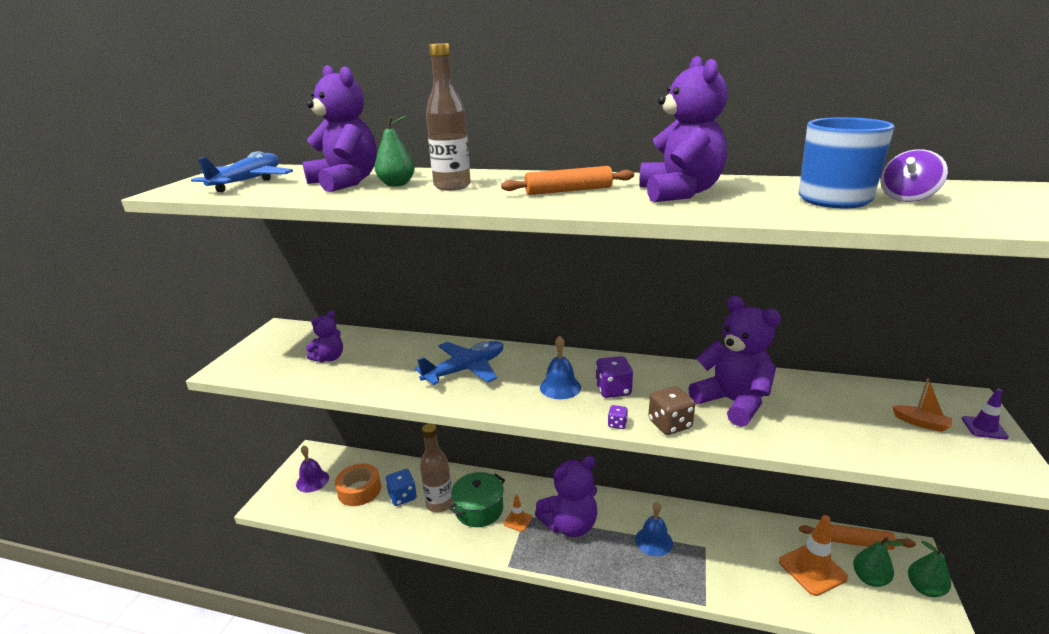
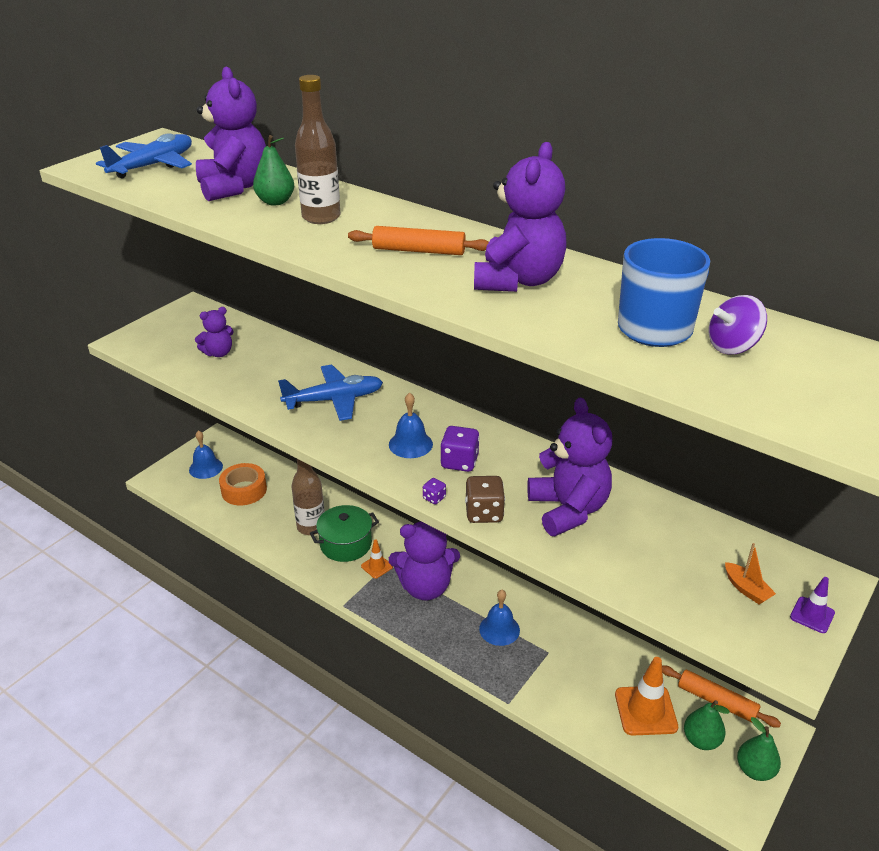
camera: 20 degrees right, 10 degrees up
(312, 481) = (206, 468): purple bell -> blue bell
(402, 497) = (280, 509): blue dice -> none

